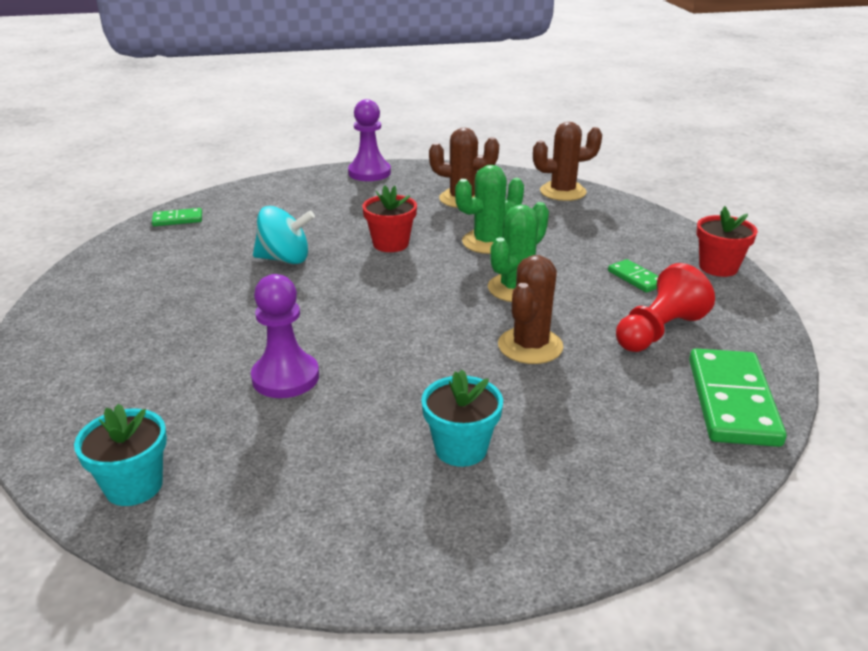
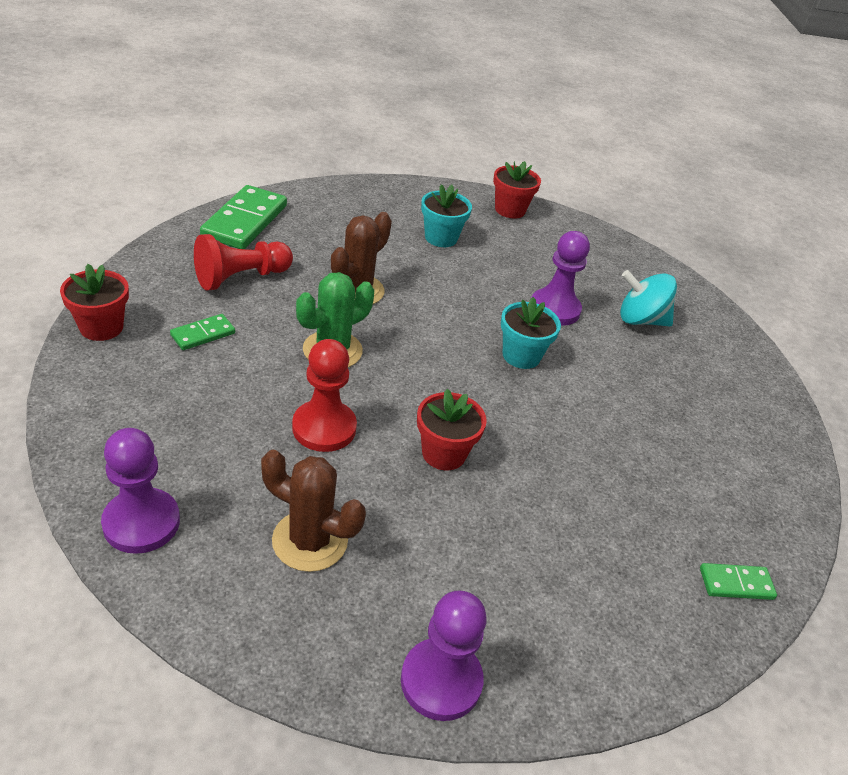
camera: 175 degrees left, 10 degrees up
(134, 486) = (635, 263): turquoise flower pot -> turquoise flower pot (521, 356)
(285, 259) = (571, 454): turquoise spinning top -> turquoise spinning top (640, 320)
(355, 551) = (510, 210): none -> red flower pot
(488, 242) = (324, 428): green cactus -> red pawn
(563, 192) = (141, 522): brown cactus -> purple pawn
(635, 278) = (203, 334): green domino -> green domino turned 75 degrees clockwise

